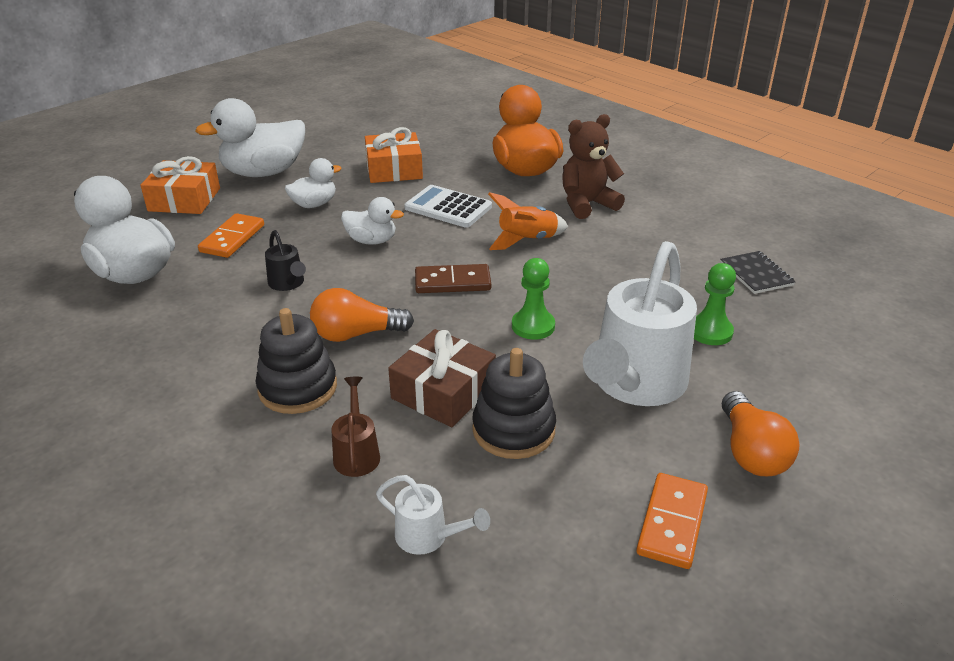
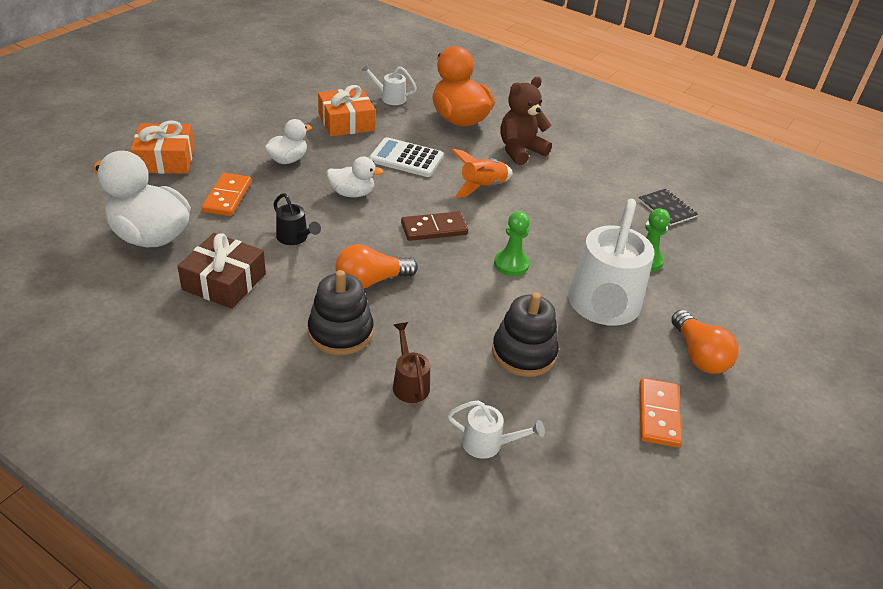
camera: 15 degrees left, 5 degrees up
(264, 173) = (228, 129): white duck -> none
(443, 392) = (459, 326): brown gift -> brown gift (224, 282)
(452, 147) = (389, 98): none -> white watering can

